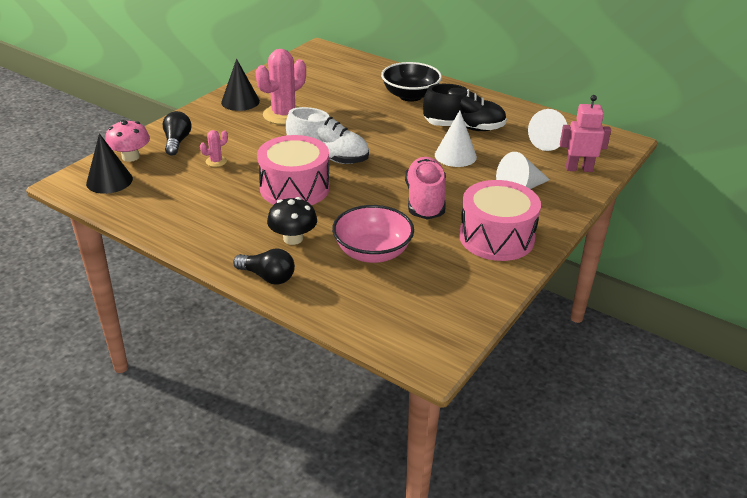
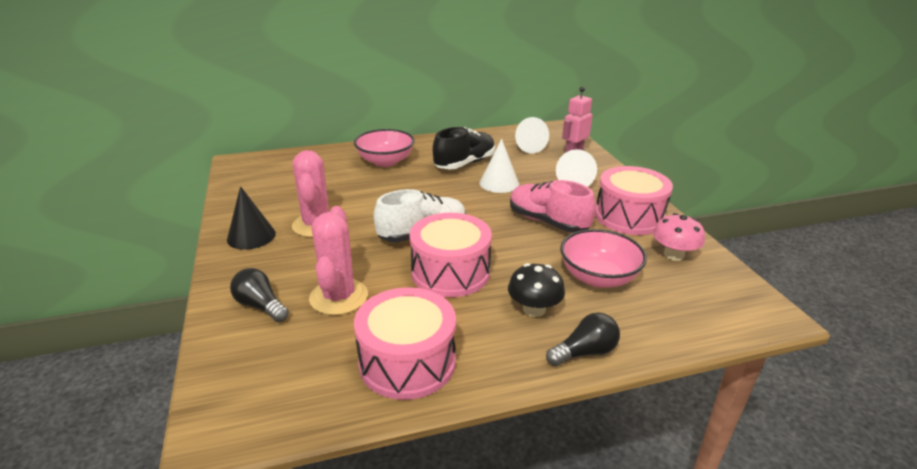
camera: 50 degrees left, 5 degrees down
(109, 181) = (263, 393): black cone -> none
(130, 157) = (237, 353): pink mushroom -> pink mushroom (673, 255)
(182, 213) = (407, 362): none -> pink drum
(216, 161) = (339, 297): pink cactus -> pink cactus, size x2.17
(410, 96) = (385, 161): black bowl -> pink bowl

